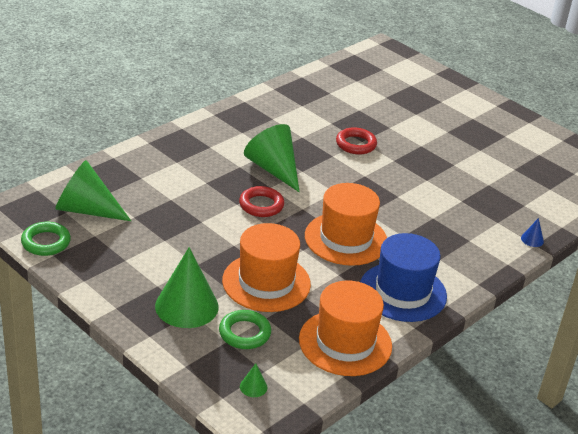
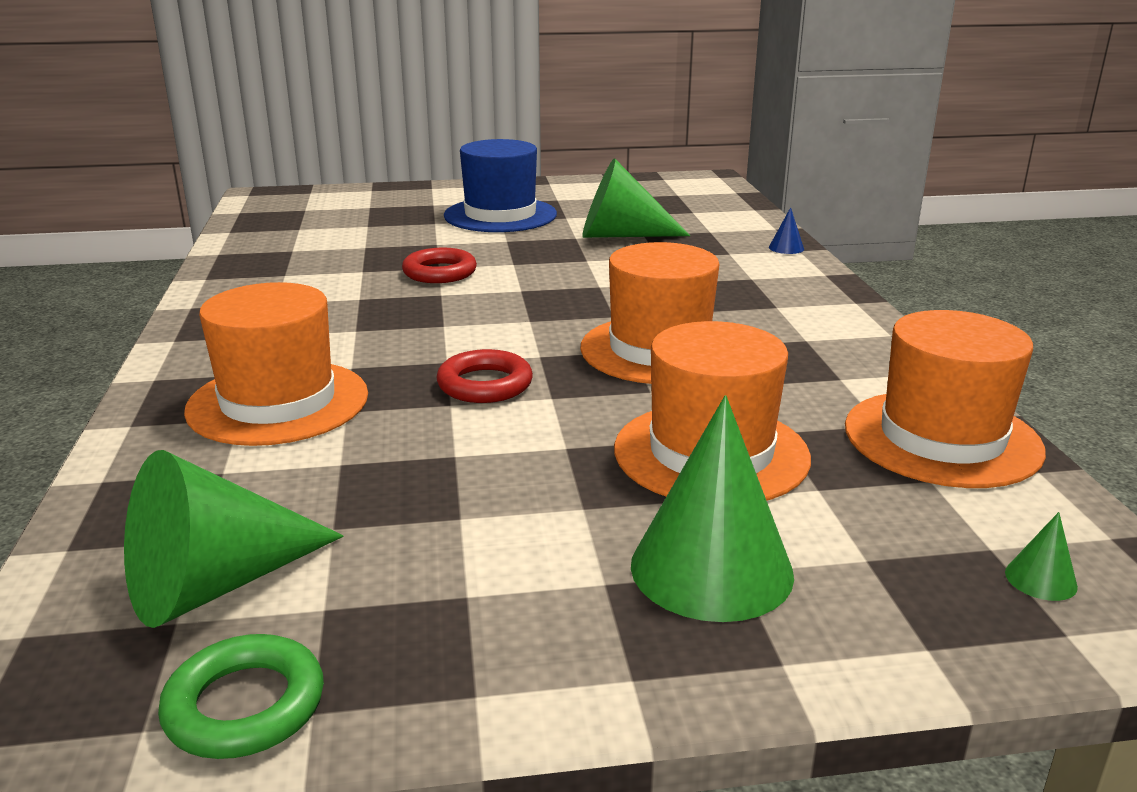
camera: 50 degrees left, 10 degrees down
(195, 164) = (278, 402): none -> orange hat
(244, 333) = (853, 529): green ring -> none
(273, 169) = (404, 343): green cone -> green cone (621, 235)
(402, 292) = (835, 353): blue hat -> blue hat (500, 215)

